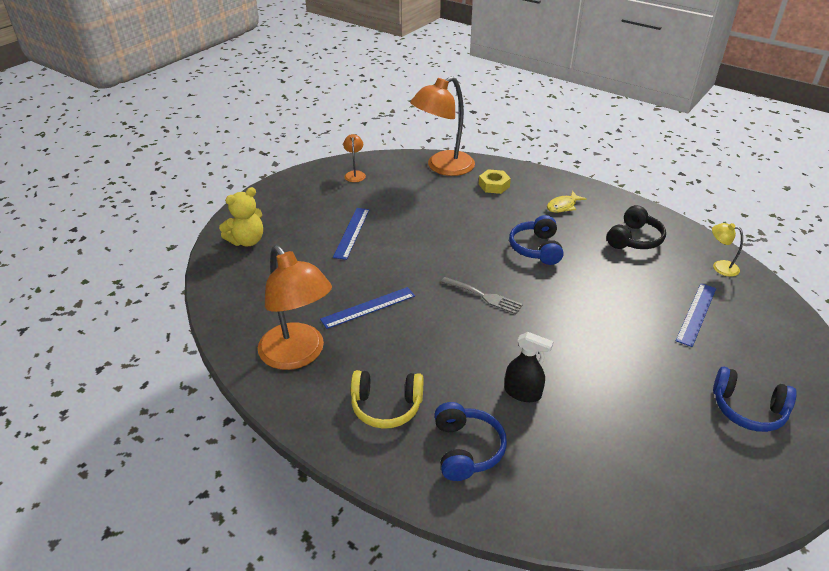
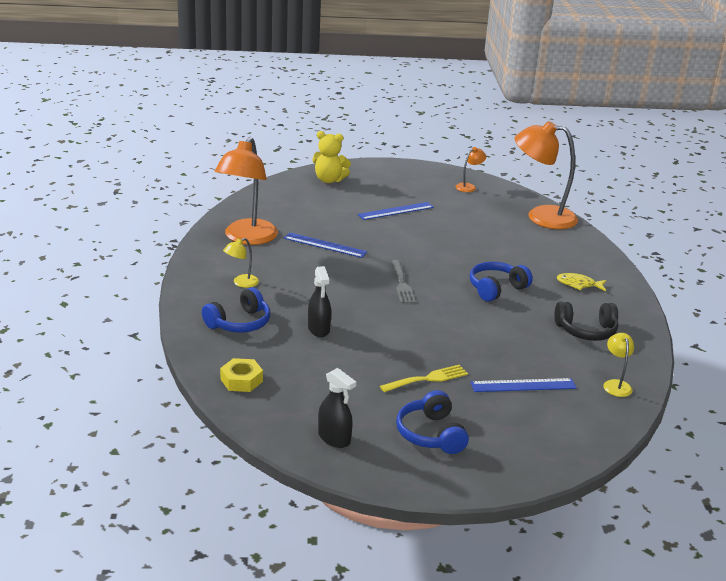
camera: 50 degrees right, 10 degrees down
(386, 406) = (241, 283): yellow headphones -> yellow lamp
(494, 185) = (554, 245): yellow nut -> yellow nut (241, 380)
(656, 364) = (427, 379): none -> yellow fork
(727, 483) = (334, 438): none -> black spray bottle

